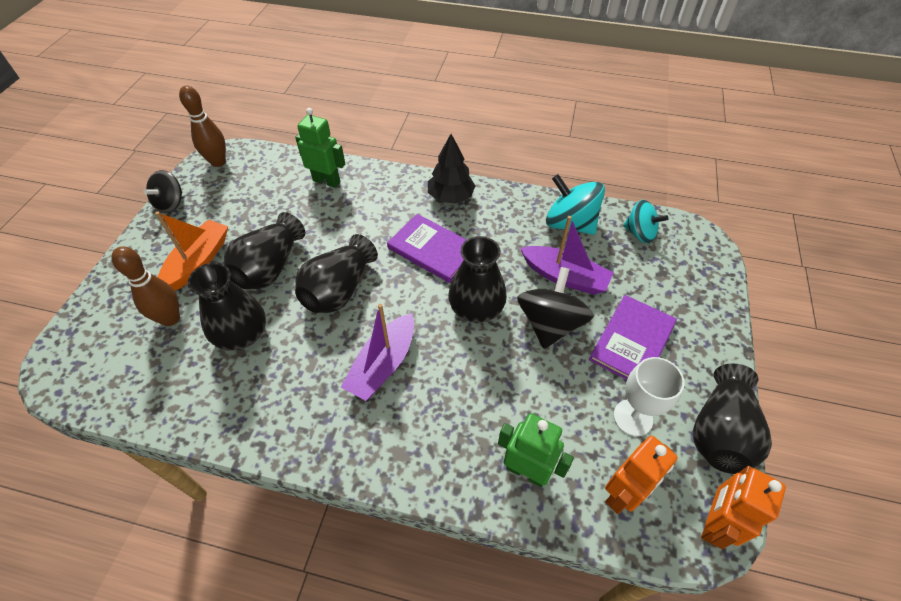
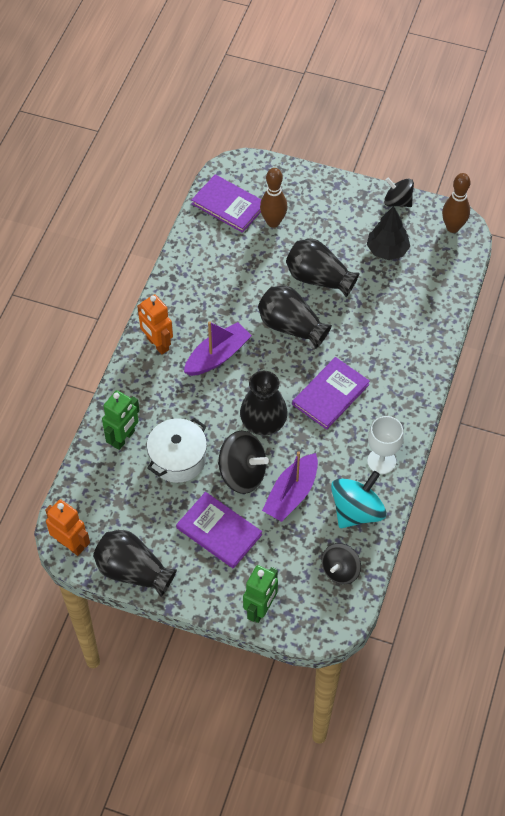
camera: 95 degrees right, 5 degrees up
(125, 373) = (228, 205): none -> purple book
(198, 262) = (328, 230): orange boat -> none
(242, 334) = (254, 267): black vase -> none
(326, 181) = (423, 313): green robot -> green robot (260, 609)
(383, 365) = (217, 356): purple boat -> purple boat turned 105 degrees clockwise
(450, 197) = (398, 414): black tree -> black tree (387, 250)
(544, 396) = (178, 459): none -> white pot
(623, 494) = (99, 494): orange robot -> orange robot (157, 344)
(633, 417) = (153, 514): white goblet -> white goblet (381, 461)
(639, 233) = (340, 570): turquoise spinning top -> black spinning top

